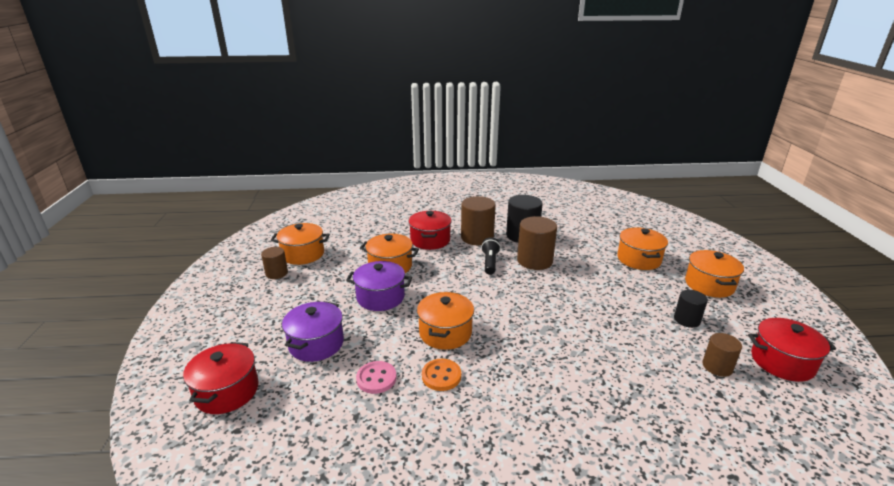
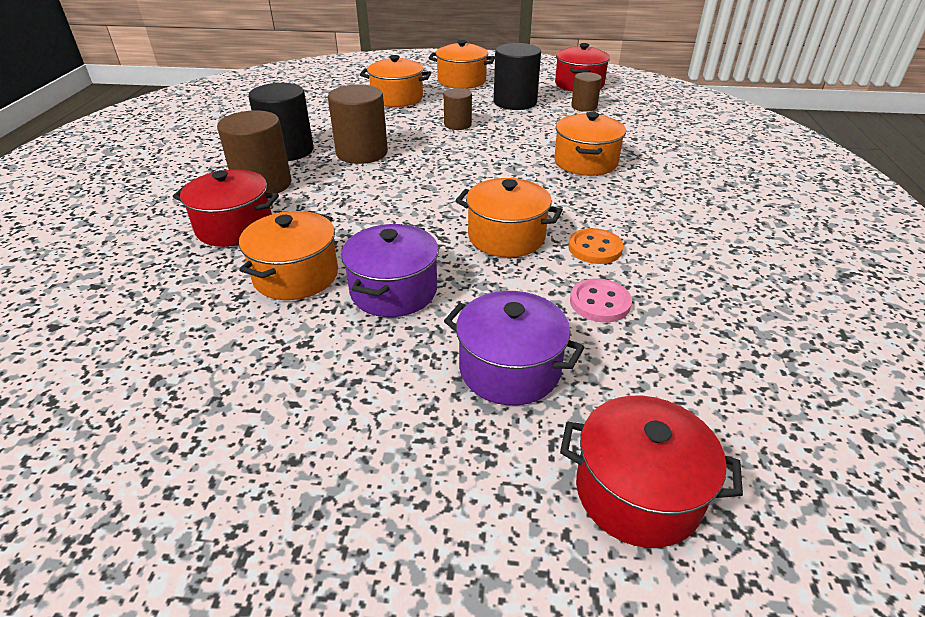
camera: 80 degrees left, 10 degrees up
(276, 273) = (215, 451): brown cylinder -> brown cylinder (457, 125)
(303, 254) = (152, 405): orange pot -> orange pot (585, 162)
(490, 262) = (346, 184): black flashlight -> none
(687, 320) = (515, 102): black cylinder -> black cylinder, size x1.71

